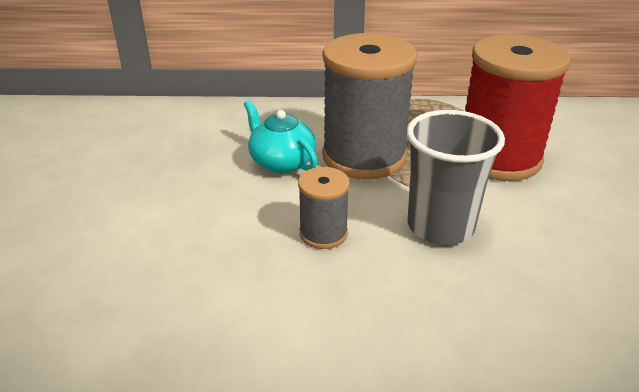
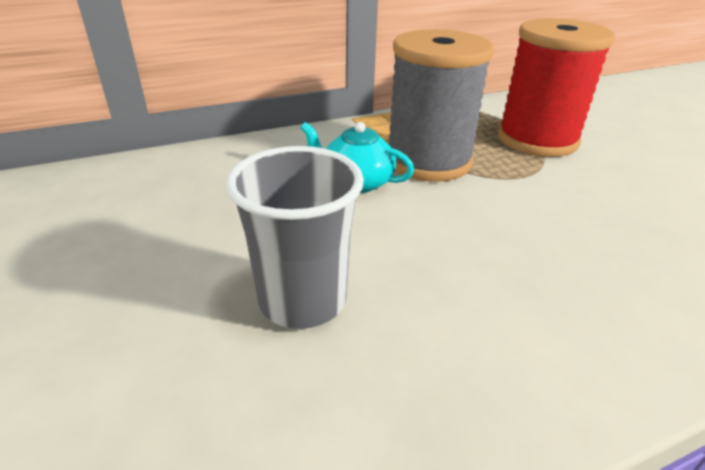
camera: 25 degrees left, 0 degrees up
(323, 233) = (463, 238): grey spool -> none
(440, 226) = (555, 205): grey cup -> grey cup (302, 300)

